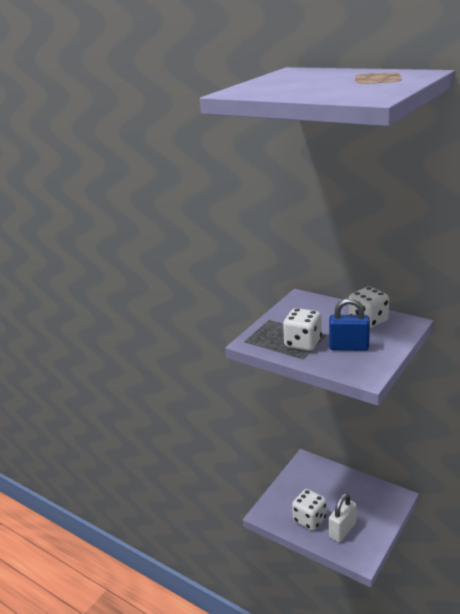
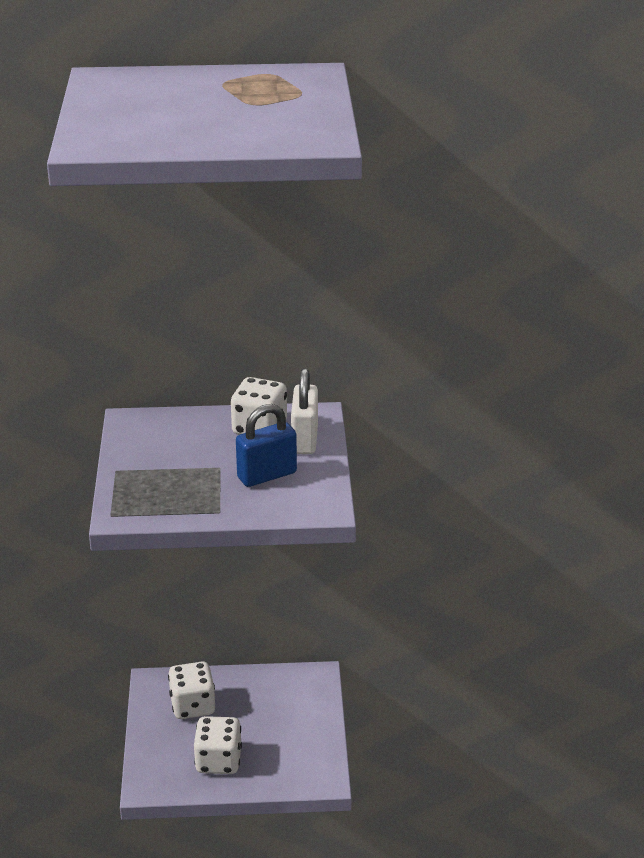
camera: 40 degrees left, 5 degrees up
(303, 343) = (199, 490): white dice -> white dice (192, 706)
(342, 530) = (273, 754): white padlock -> white padlock (305, 440)

